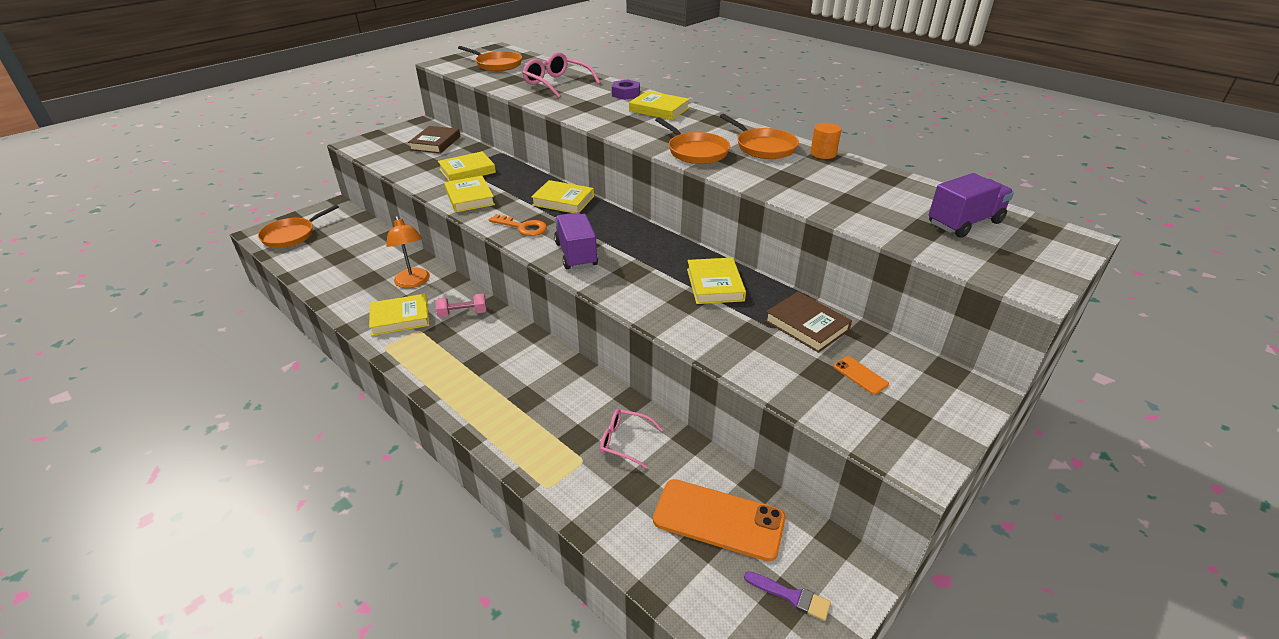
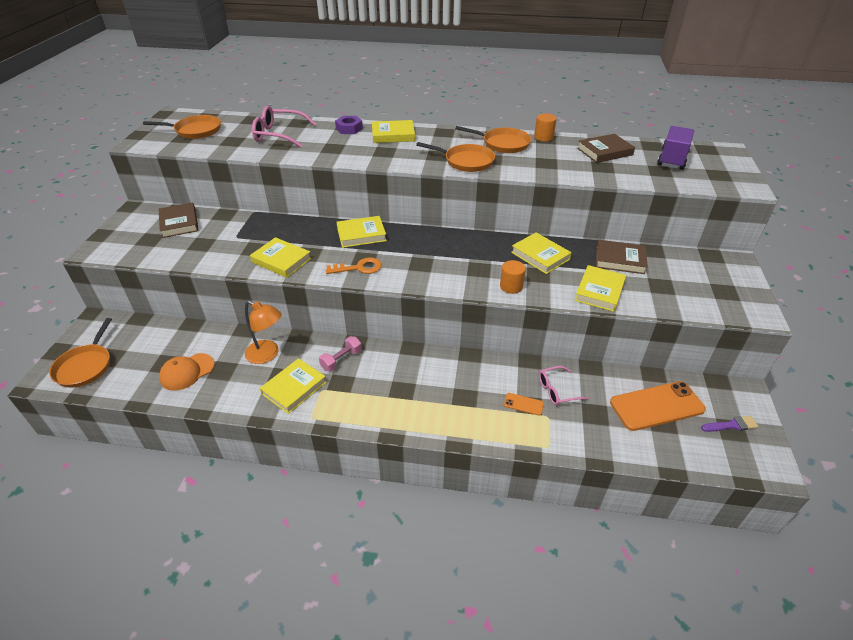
camera: 35 degrees left, 5 degrees up
(345, 269) = (187, 372): none -> orange cap
(467, 171) = (246, 238): yellow book -> yellow book (599, 291)
(576, 254) = (426, 273): purple truck -> none
(642, 300) = (511, 286): none -> orange cylinder
(860, 375) = (679, 278): orange phone -> orange phone (523, 404)
(879, 188) = (604, 151): none -> brown book

